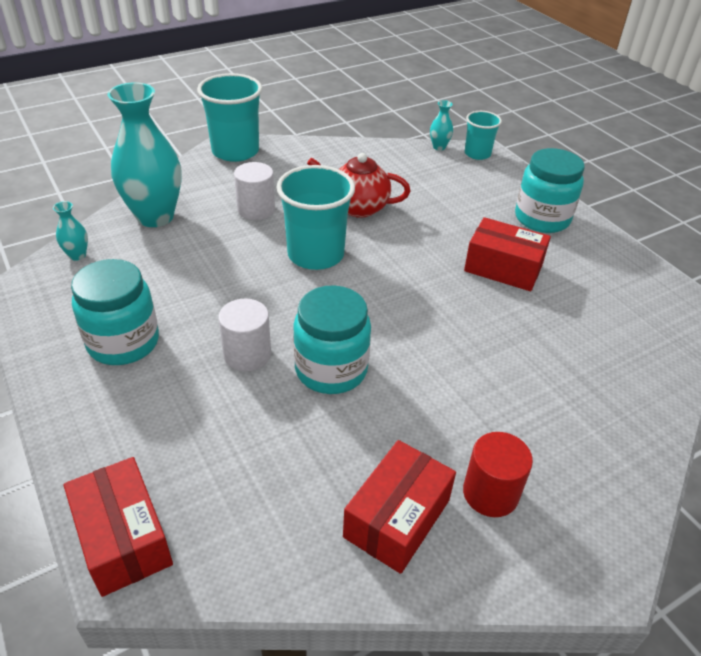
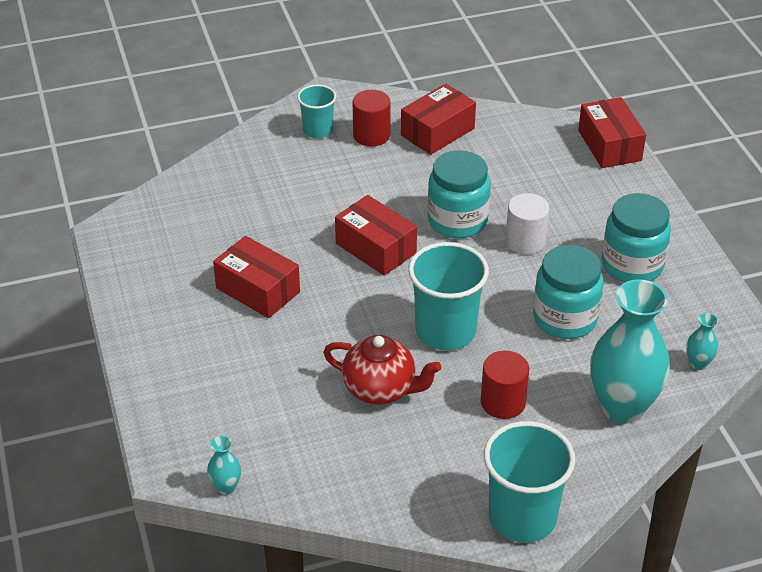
camera: 165 degrees left, 0 degrees up
(256, 209) = (503, 402): white cylinder -> red cylinder
(411, 323) = (375, 248): none -> red box
(477, 154) = (179, 465): turquoise cup -> turquoise cup (318, 130)
(542, 218) = (172, 344): turquoise jar -> turquoise jar (565, 318)

